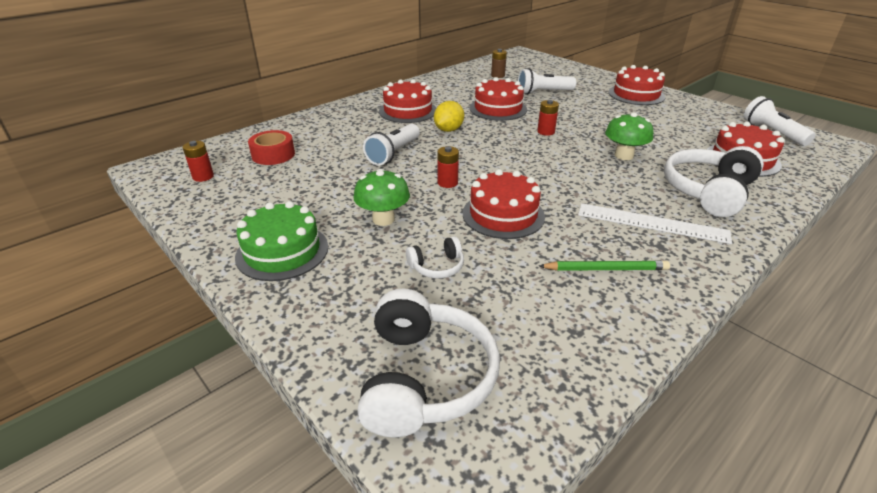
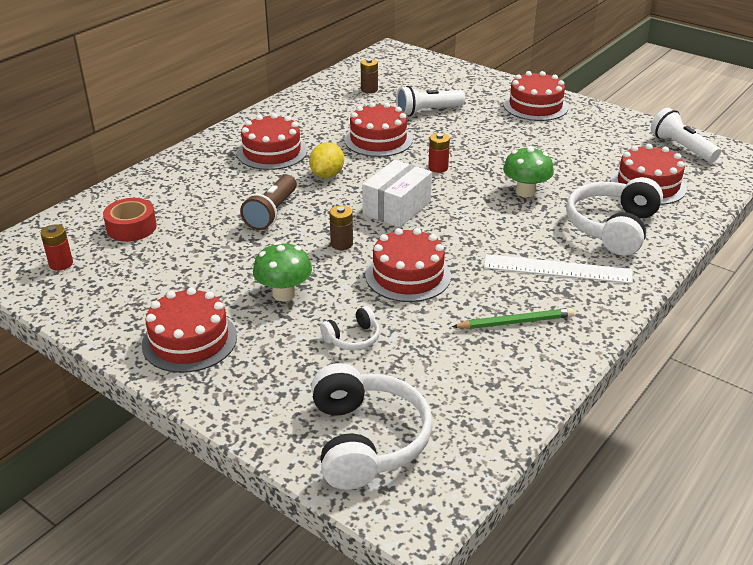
camera: 10 degrees left, 0 degrees up
(282, 251) = (189, 340): green cake -> red cake
(393, 153) = (272, 213): white flashlight -> brown flashlight
(447, 183) = (341, 244): red battery -> brown battery
(503, 159) = (397, 208): none -> white box

